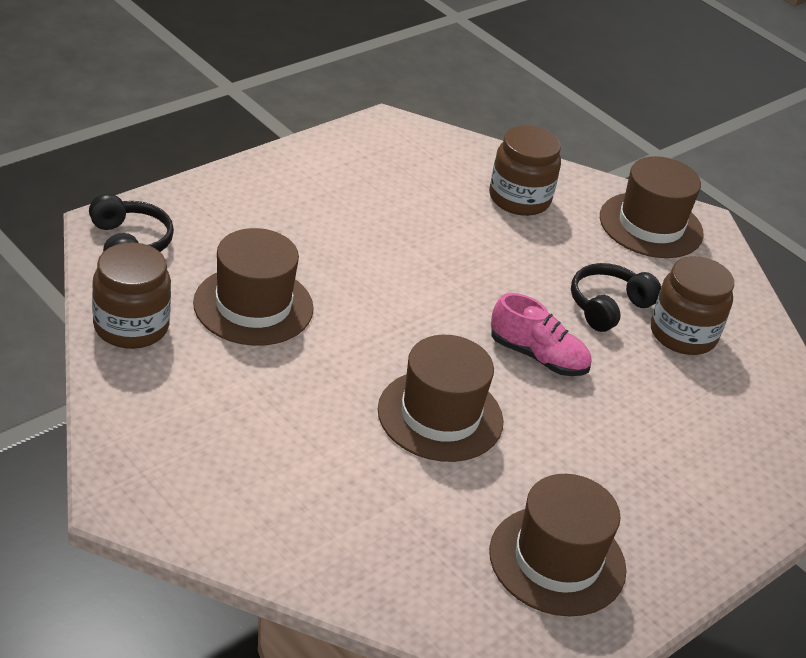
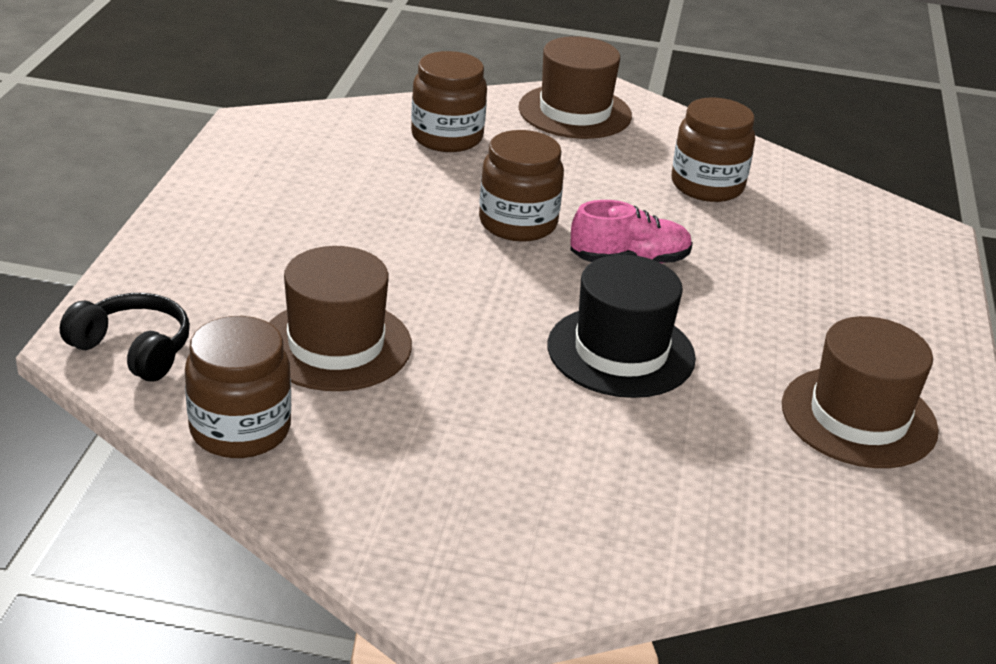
camera: 35 degrees left, 5 degrees down
(440, 416) = (621, 352): brown hat -> black hat
(488, 288) = (518, 223): none -> brown jar
(608, 306) = (627, 191): black headphones -> none

